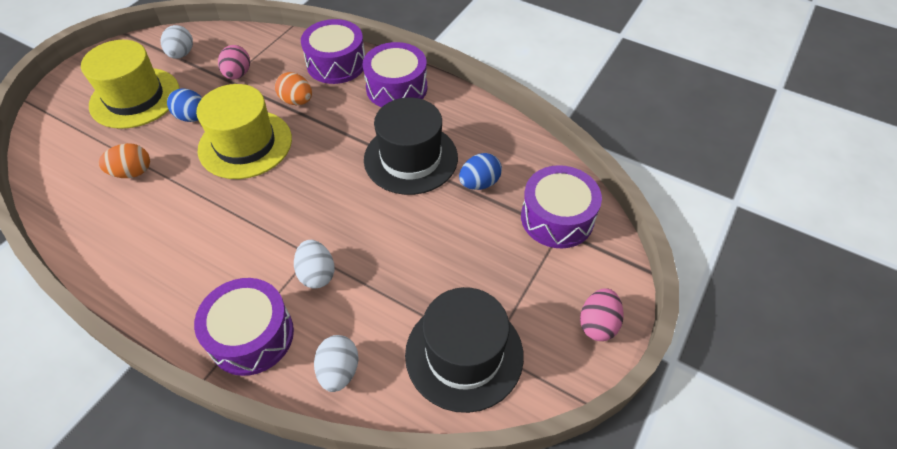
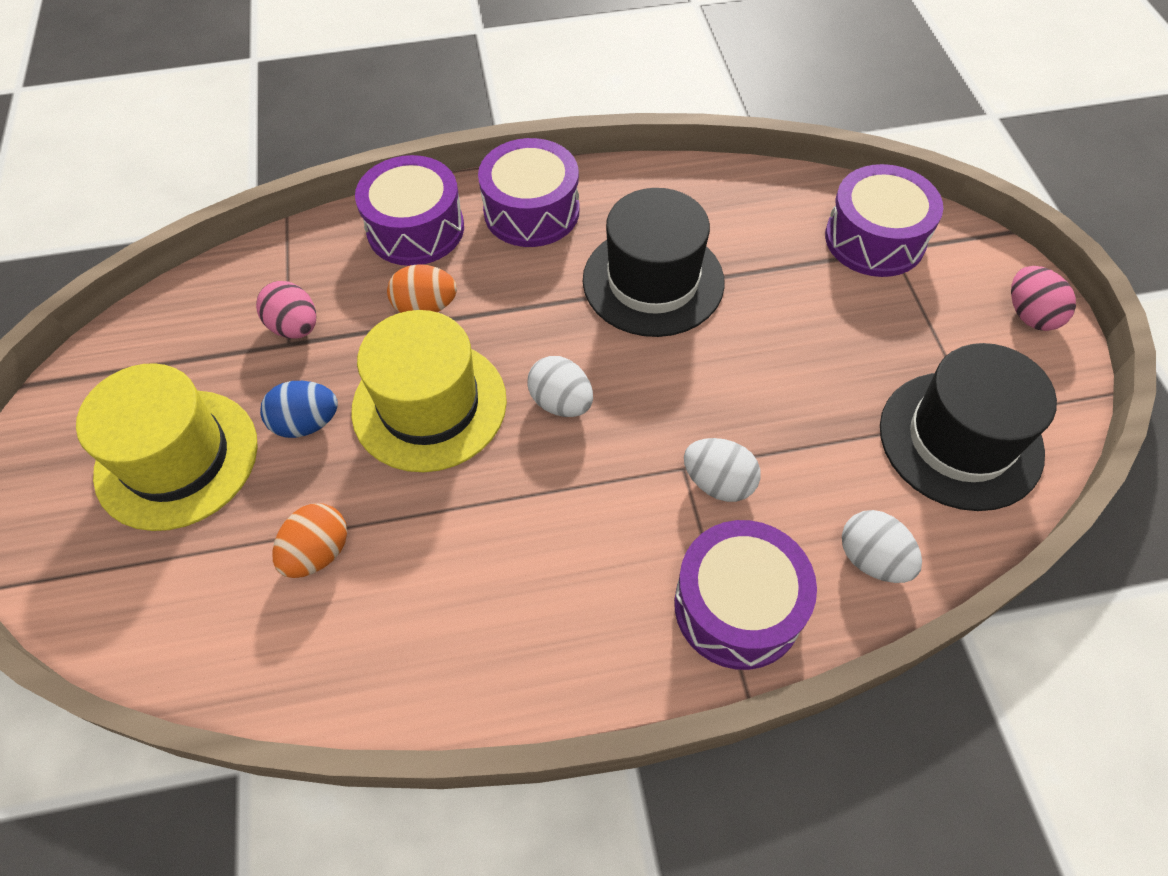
camera: 40 degrees left, 5 degrees up
(181, 54) = (167, 354): white egg -> white egg (561, 402)
(479, 183) = (758, 257): blue egg -> none

